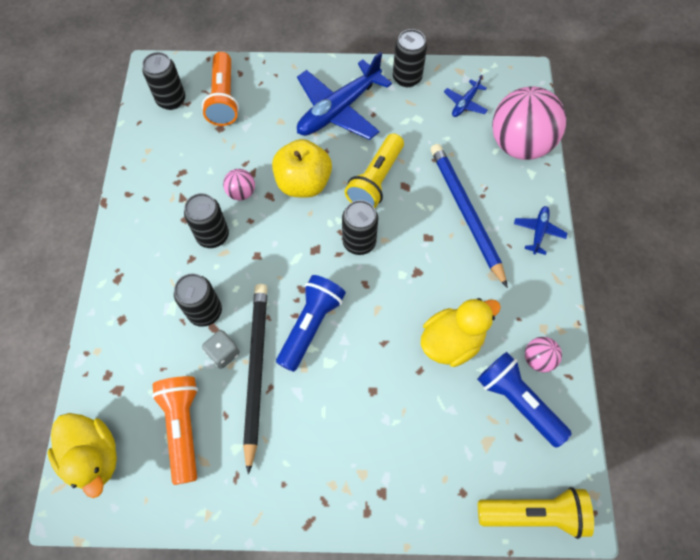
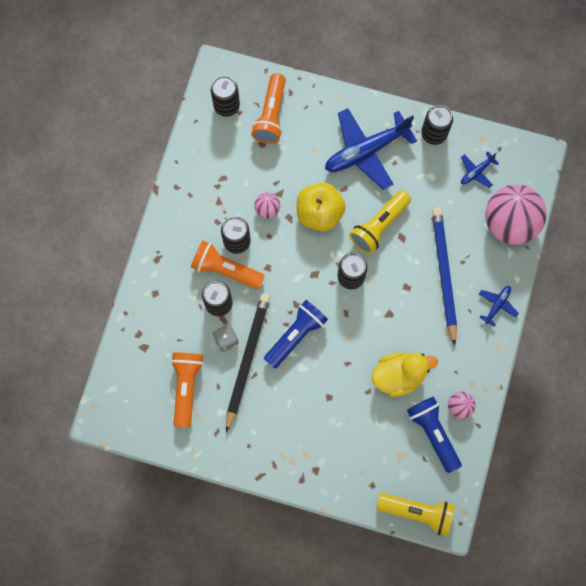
camera: 15 degrees right, 10 degrees up
(94, 456) = (121, 391): yellow duck -> none
(206, 270) = (226, 269): none -> orange flashlight

